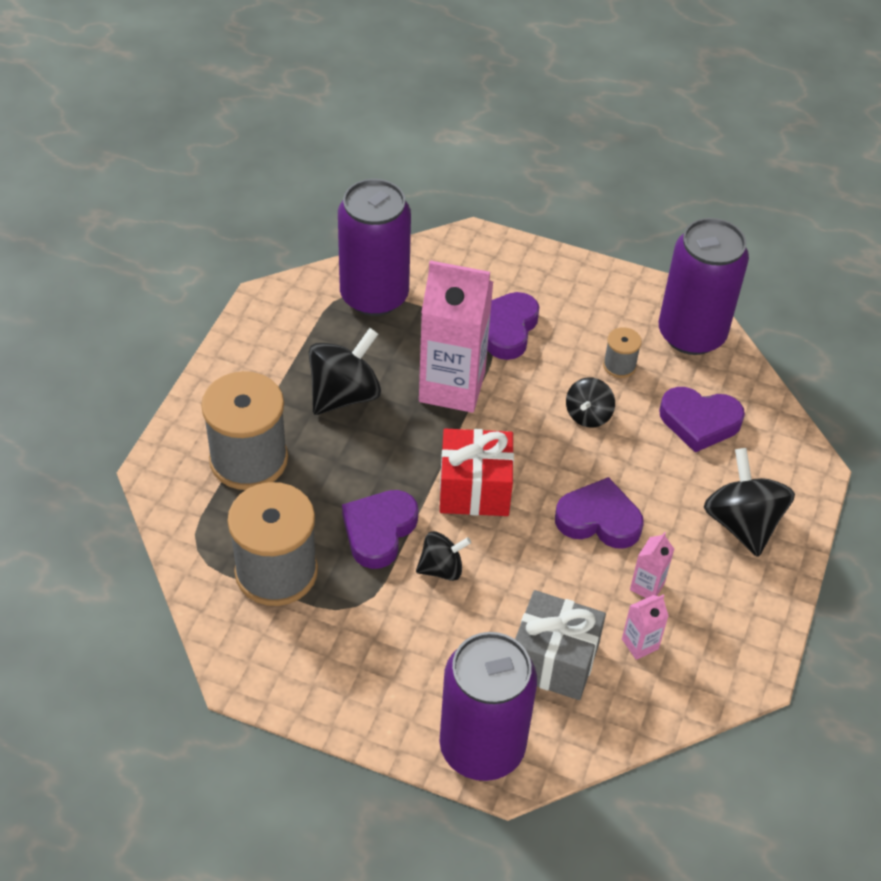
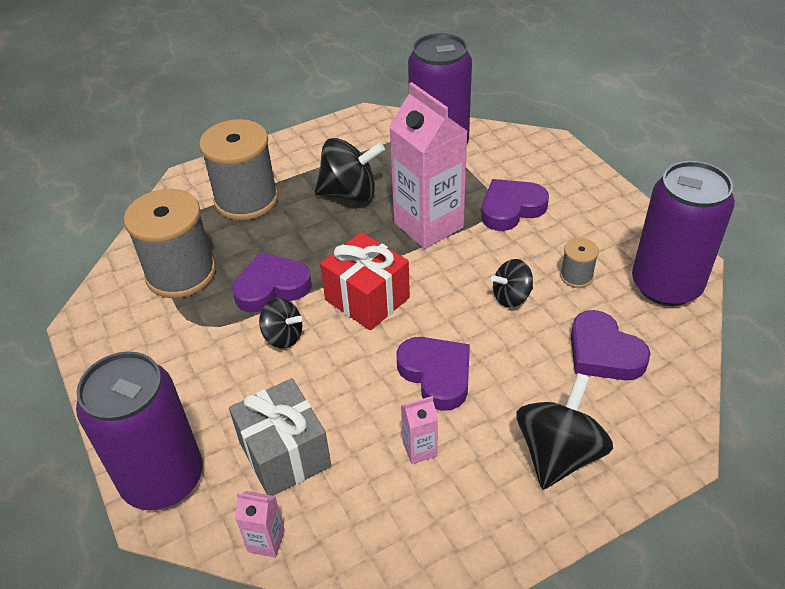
camera: 45 degrees right, 5 degrees down
(640, 644) = (364, 489): pink carton -> pink carton (266, 541)

